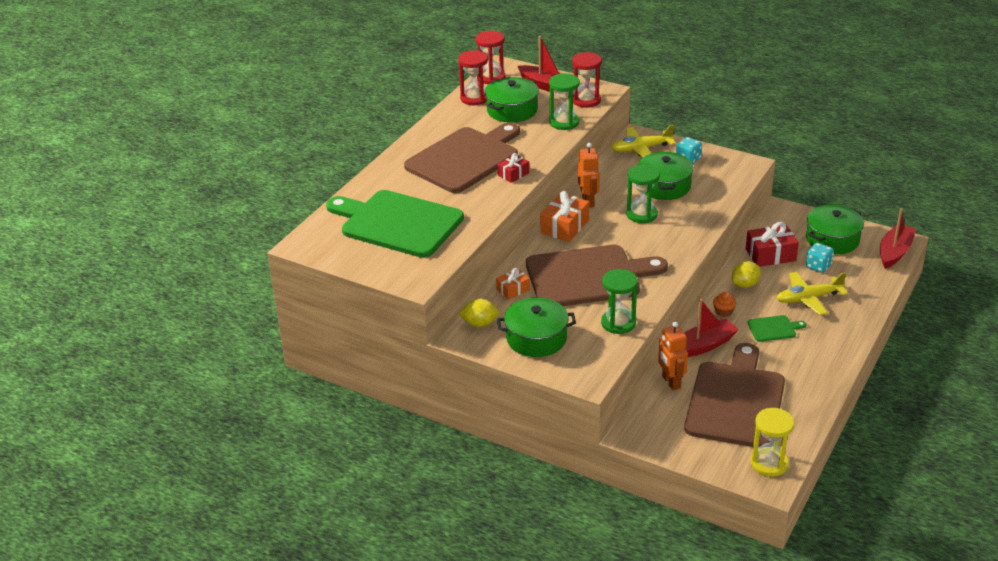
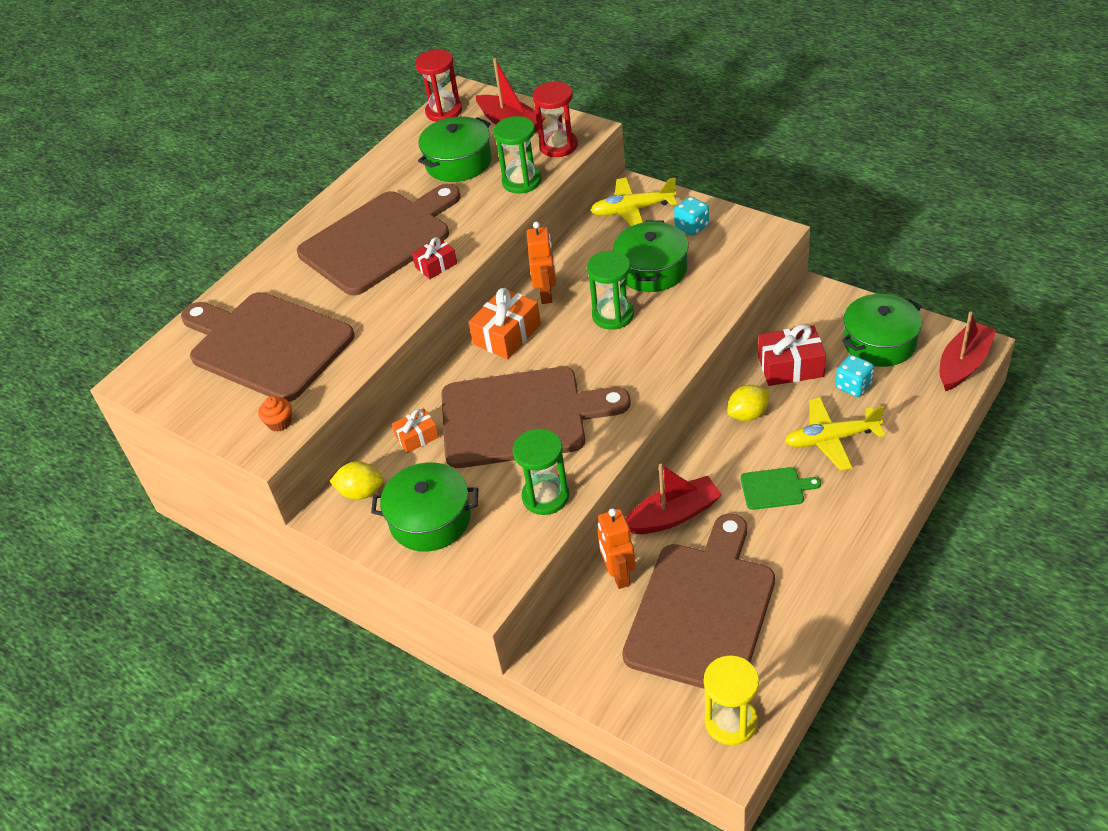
camera: 10 degrees right, 10 degrees up
(398, 223) = (266, 344): green cutting board -> brown cutting board
(474, 98) = (415, 144): red hourglass -> none
(723, 312) = (711, 459): orange cupcake -> orange cupcake (279, 422)

